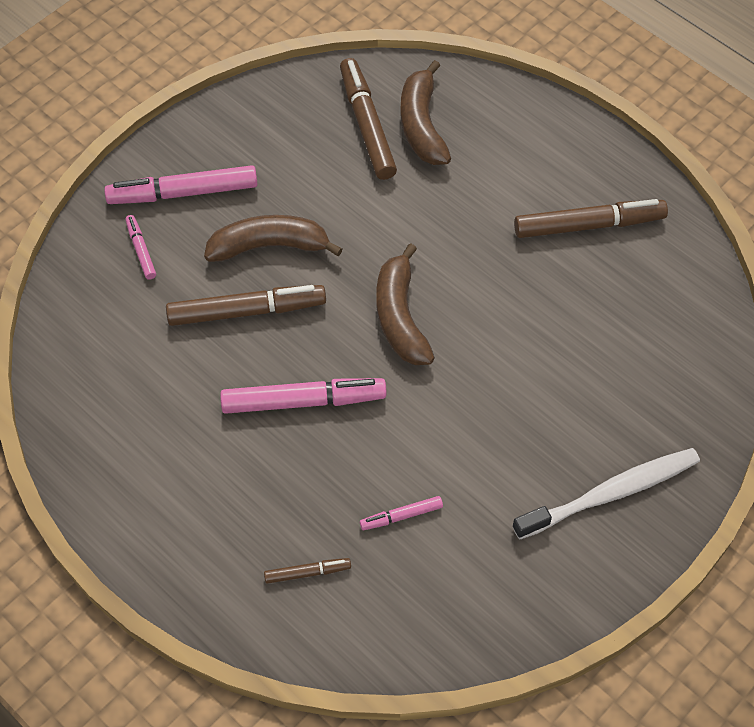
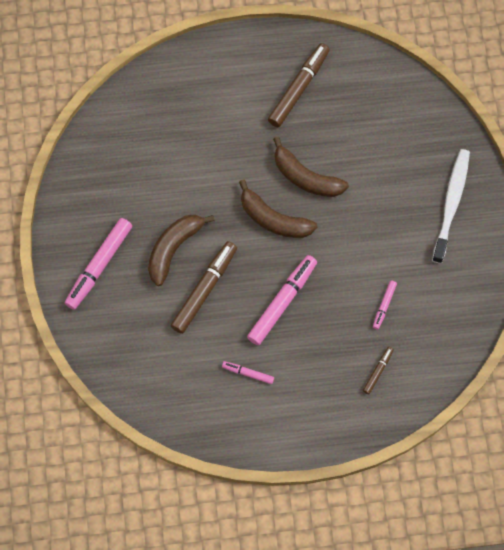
camera: 50 degrees left, 10 degrees up
(141, 250) = (118, 314): pink marker -> pink marker (248, 373)
(367, 125) = (139, 141): brown marker -> none
(422, 125) = (164, 115): brown banana -> brown banana (305, 177)

